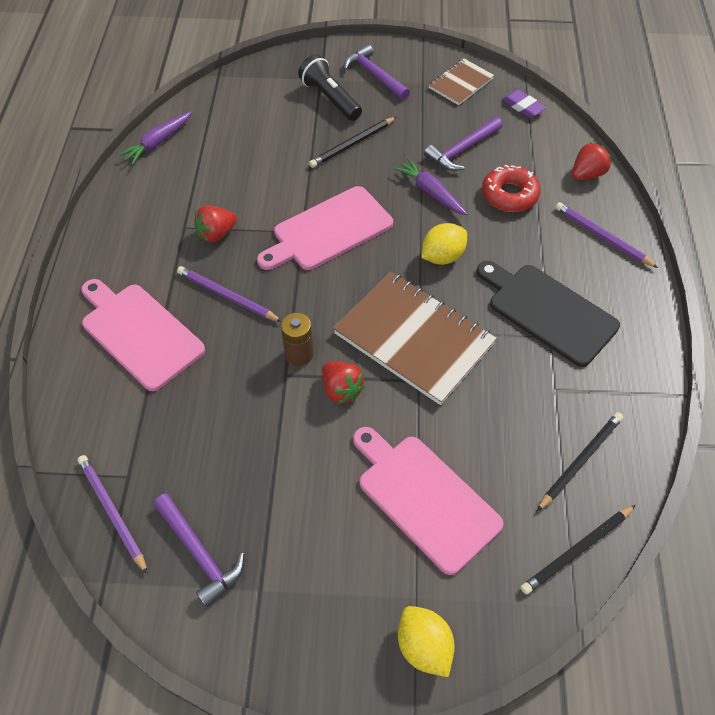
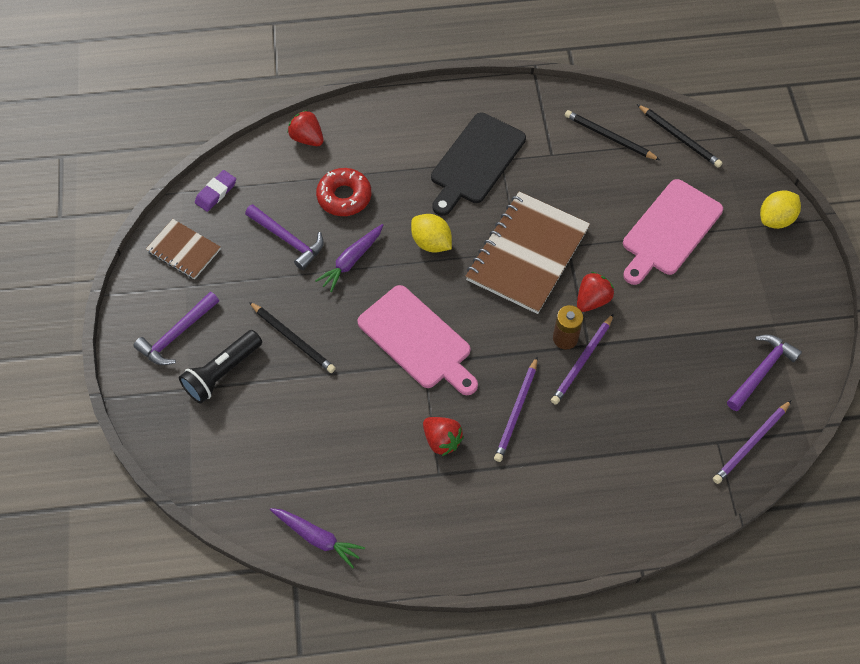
camera: 100 degrees left, 5 degrees up
(139, 333) = (577, 477): pink cutting board -> none
(602, 236) = (383, 126): purple pencil -> purple pencil (582, 361)

